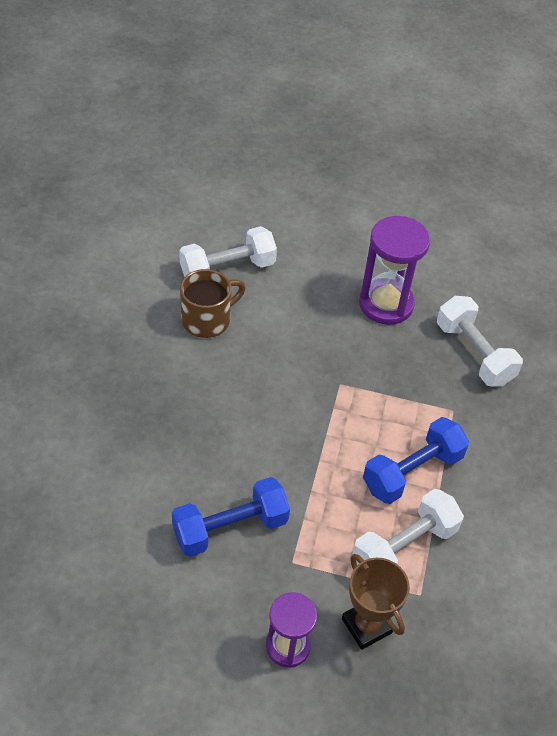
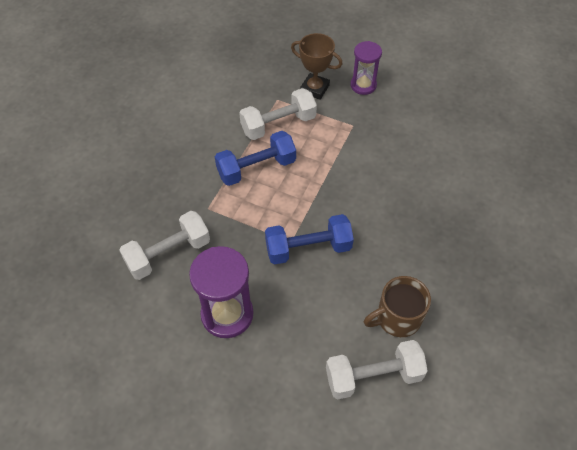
camera: 165 degrees left, 5 degrees up
(230, 528) = (391, 149): blue dumbbell -> blue dumbbell (308, 248)
(366, 626) = (314, 89): brown trophy -> brown trophy turned 45 degrees counterclockwise
(474, 353) = (168, 254): white dumbbell -> white dumbbell turned 75 degrees clockwise

